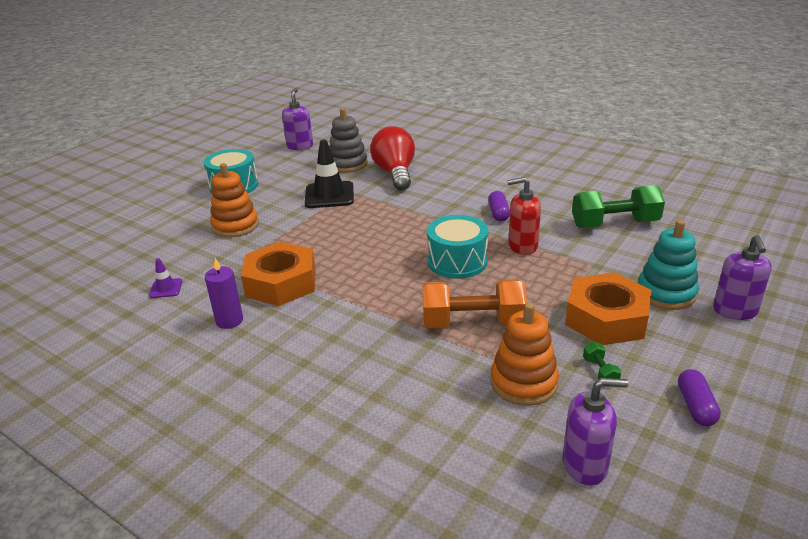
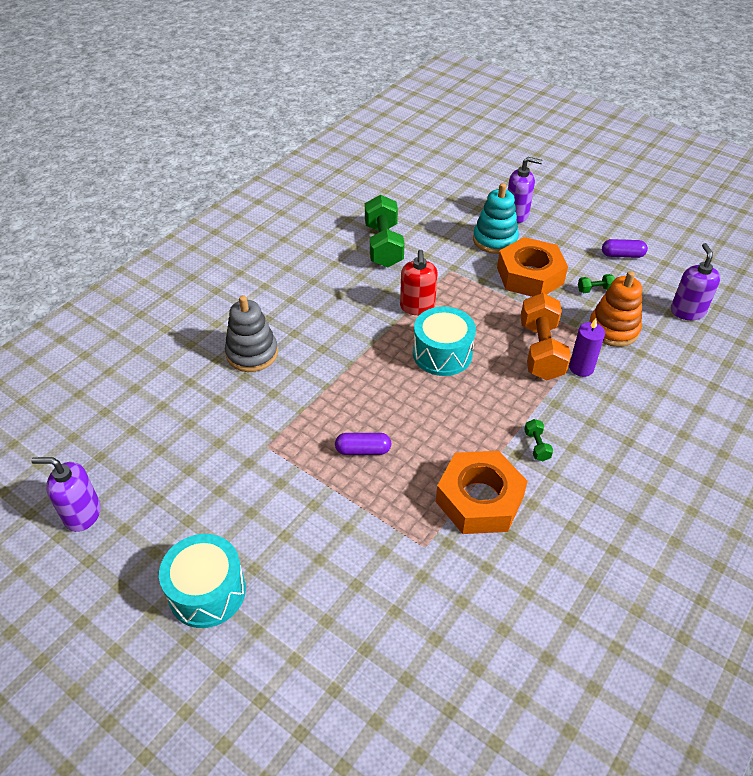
camera: 90 degrees left, 15 degrees up
(166, 288) = (491, 624): purple traffic cone -> none
(229, 321) = (553, 540): purple candle -> purple candle (581, 368)
(235, 226) = (338, 568): orange stacking toy -> none
(329, 195) = (270, 465): black traffic cone -> none
(337, 315) = (536, 446): none -> green dumbbell
(347, 164) = (176, 449): grey stacking toy -> grey stacking toy (252, 353)
(395, 173) = (224, 397): red light bulb -> none
(498, 213) = (349, 316): purple capsule -> purple capsule (363, 450)

